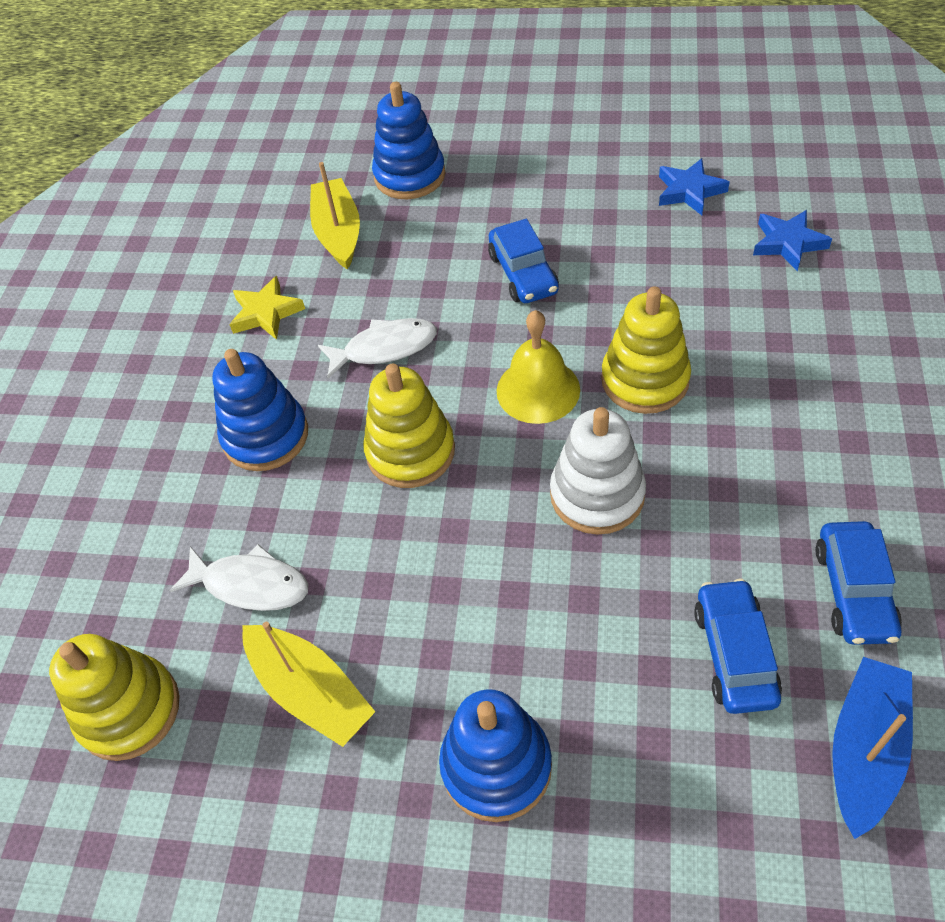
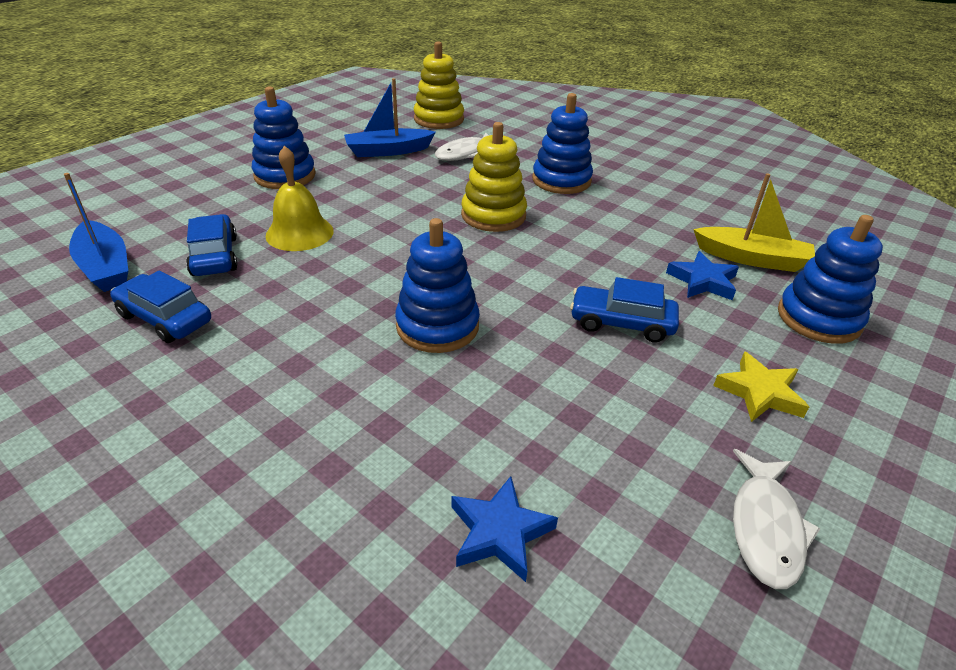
camera: 115 degrees right, 15 degrees down
(266, 313) = (676, 208): yellow star -> yellow star (759, 392)
(310, 691) = (388, 151): yellow boat -> blue boat
(385, 348) = (595, 236): white fish -> white fish (765, 527)
(538, 390) = (486, 276): yellow bell -> yellow bell (299, 233)
(597, 495) = (374, 261): white stacking toy -> none
(645, 380) = (437, 326): yellow stacking toy -> blue stacking toy
(689, 191) = (663, 503): blue star -> blue star (703, 281)
(734, 653) = (214, 256): blue car -> blue car turned 135 degrees counterclockwise

